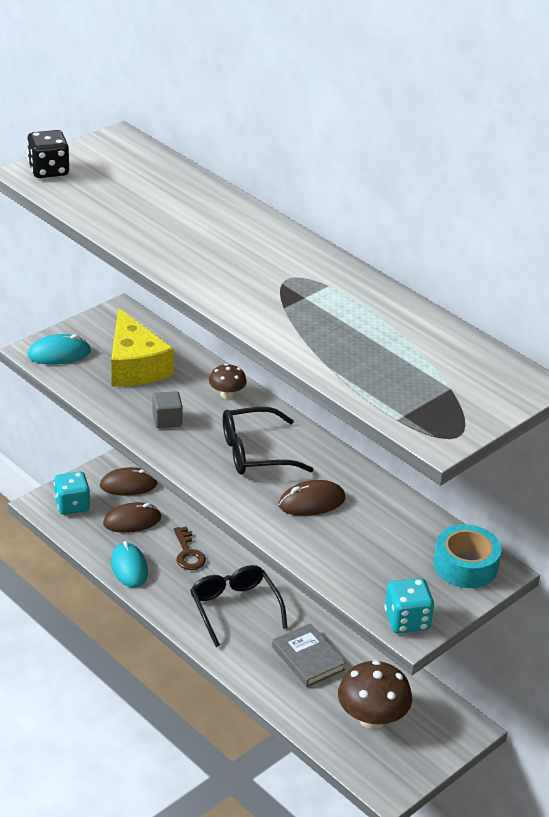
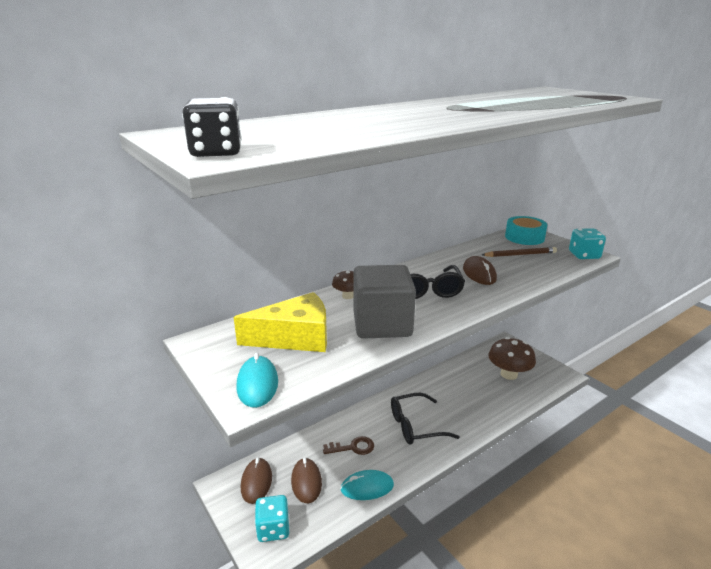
camera: 80 degrees left, 10 degrees down
(167, 420) = (382, 324): grey cube -> grey cube, size x2.26
(308, 658) = (462, 395): grey book -> none
(390, 550) = (520, 254): none -> brown pencil

